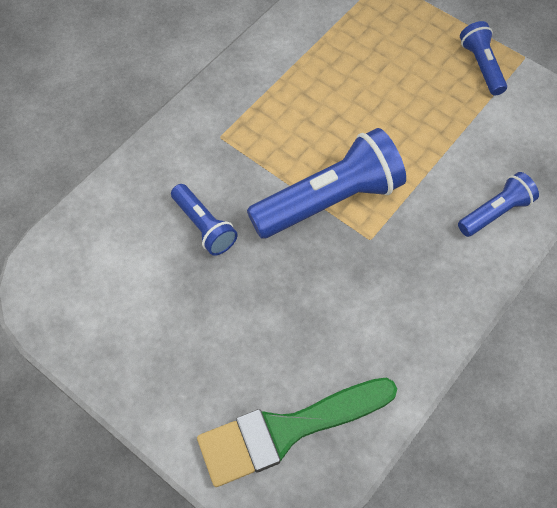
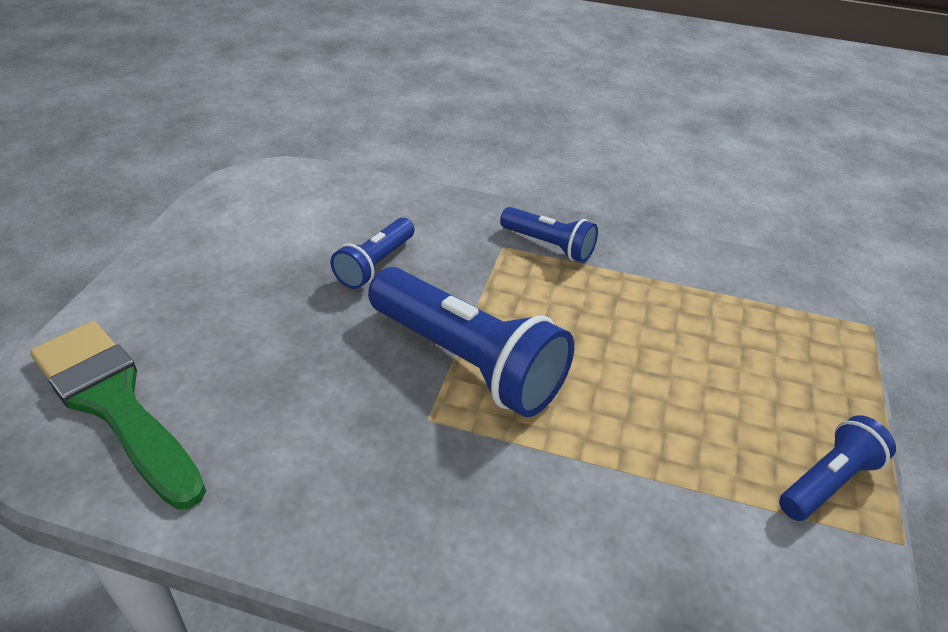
camera: 65 degrees right, 20 degrees down
(495, 212) = (556, 569): blue flashlight -> blue flashlight (549, 245)

